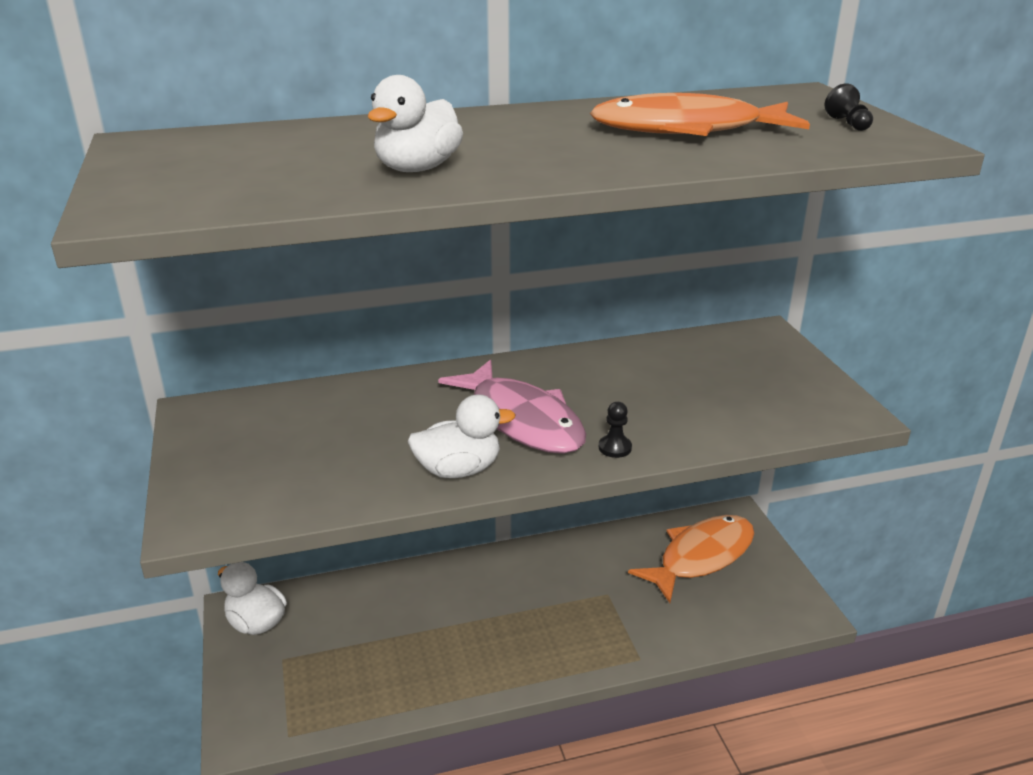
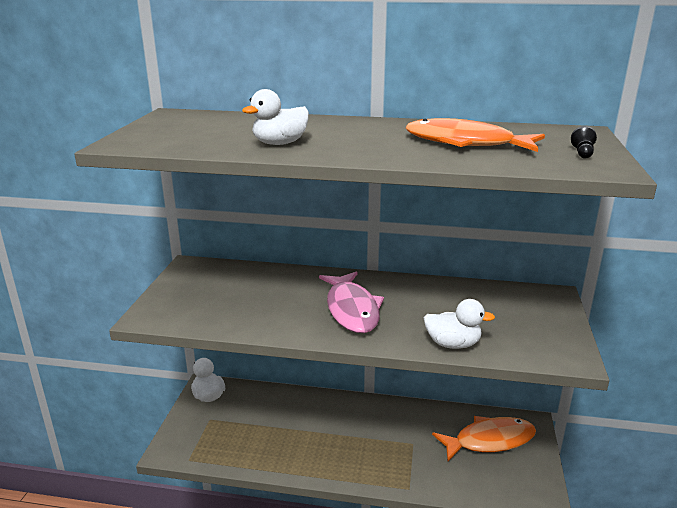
camera: 25 degrees right, 5 degrees down
(458, 470) = (294, 327): white duck -> white duck (453, 344)
(615, 448) = (393, 338): black pawn -> none

